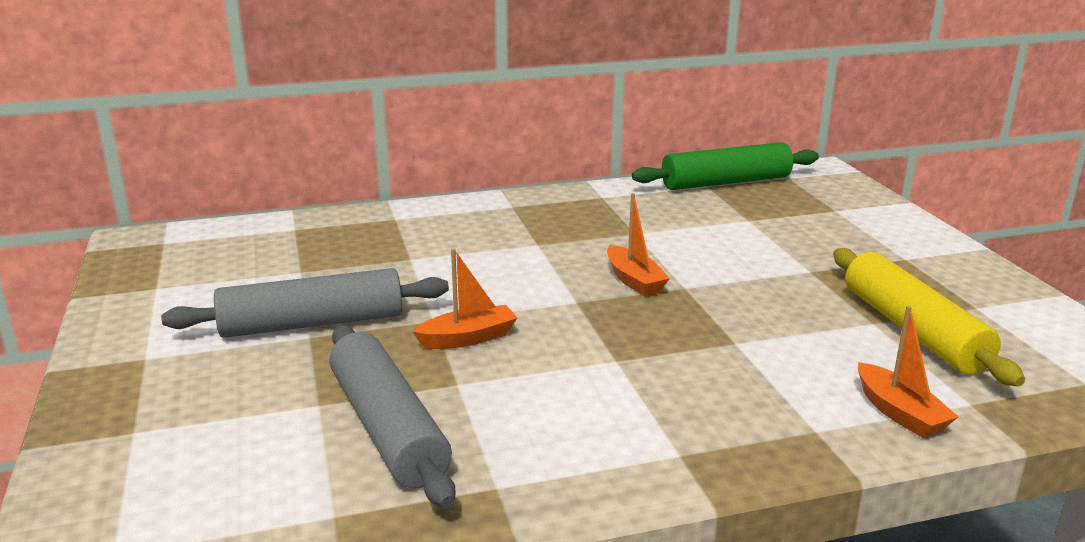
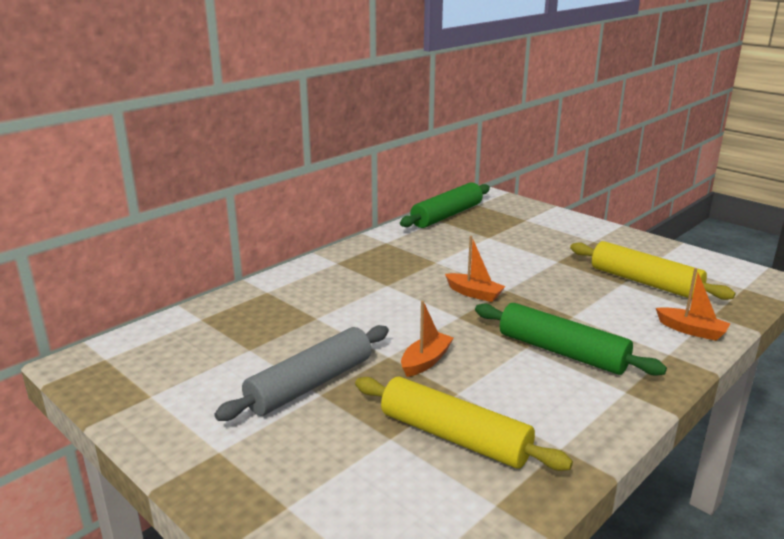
camera: 30 degrees left, 0 degrees up
(388, 428) = (454, 437): grey rolling pin -> yellow rolling pin
(656, 380) = (562, 352): none -> green rolling pin

